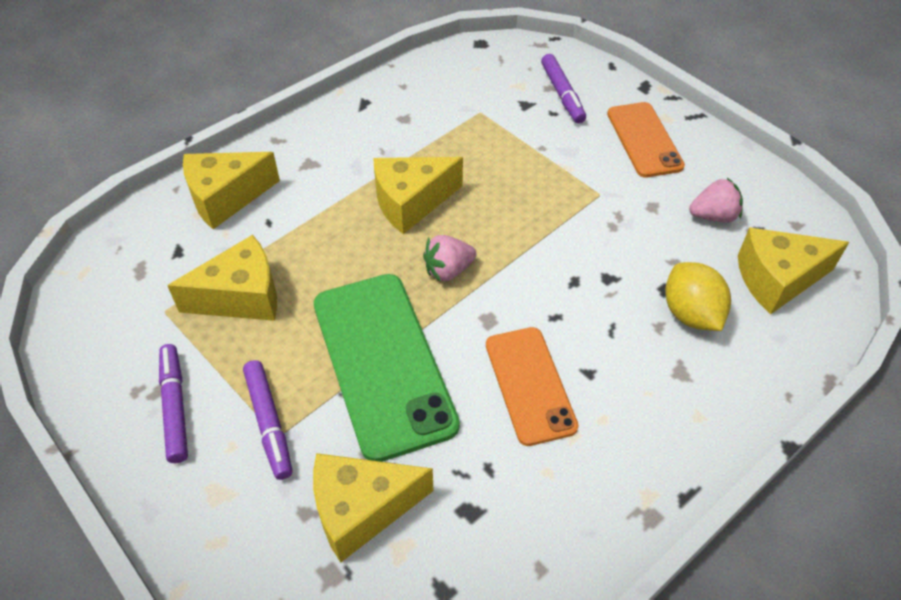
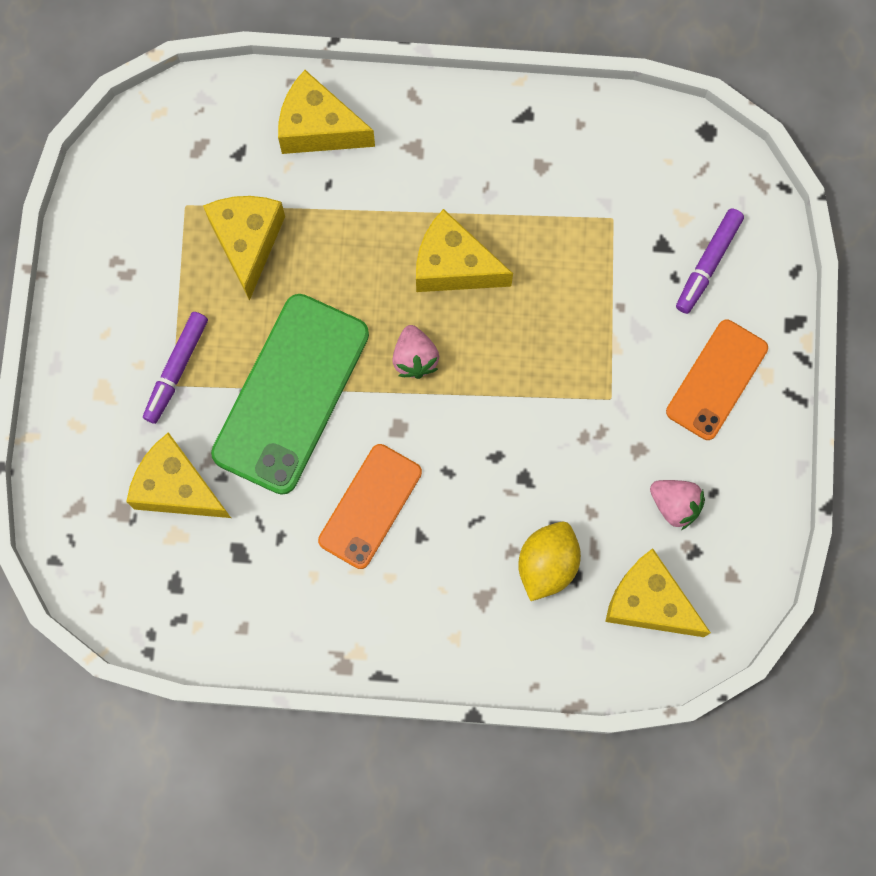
camera: 45 degrees right, 25 degrees up
(175, 407) = (129, 299): purple marker -> none
(241, 297) = (247, 242): yellow cheese -> yellow cheese turned 120 degrees counterclockwise
(448, 270) = (415, 358): pink strawberry -> pink strawberry turned 120 degrees counterclockwise

